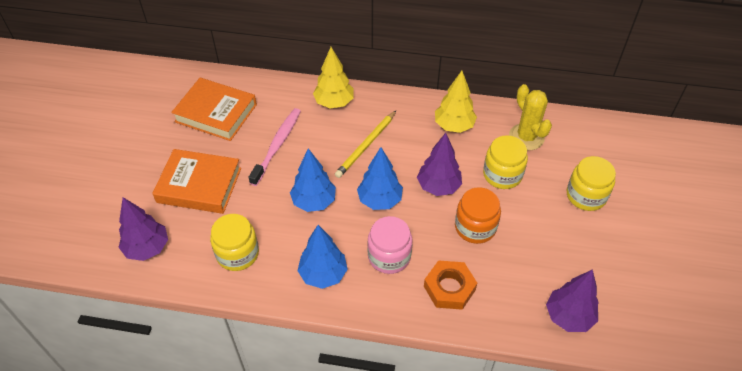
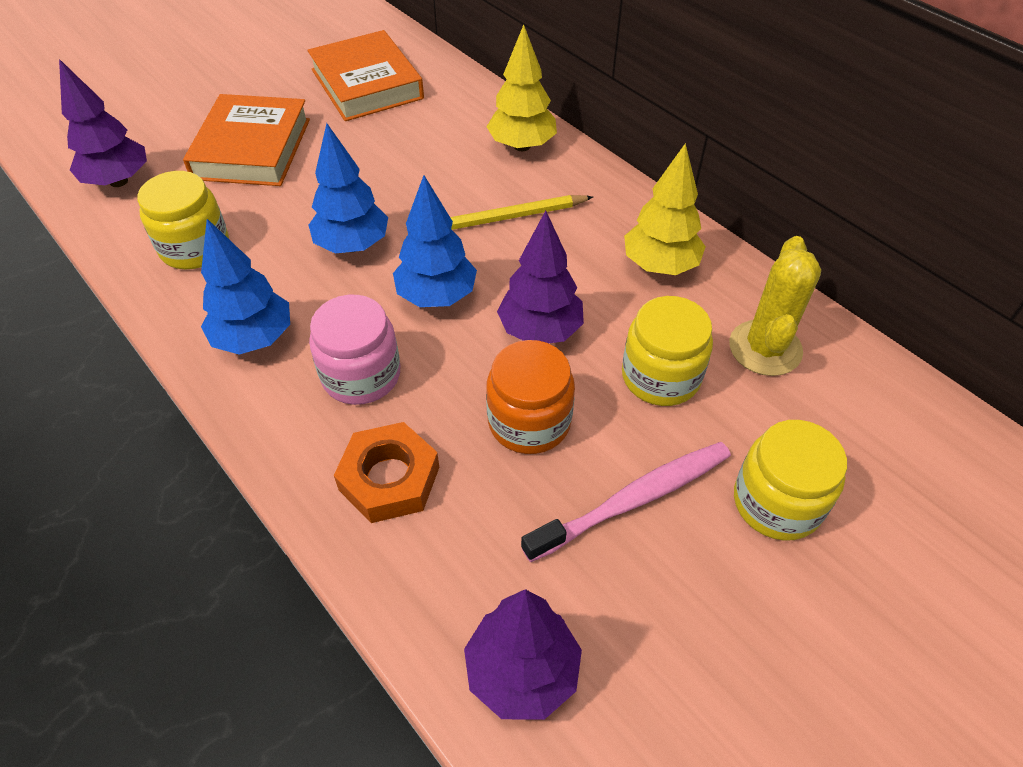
camera: 40 degrees right, 0 degrees up
(199, 185) = (252, 149): orange book -> orange book turned 45 degrees clockwise
(277, 146) = (390, 156): pink toothbrush -> pink toothbrush (633, 500)

